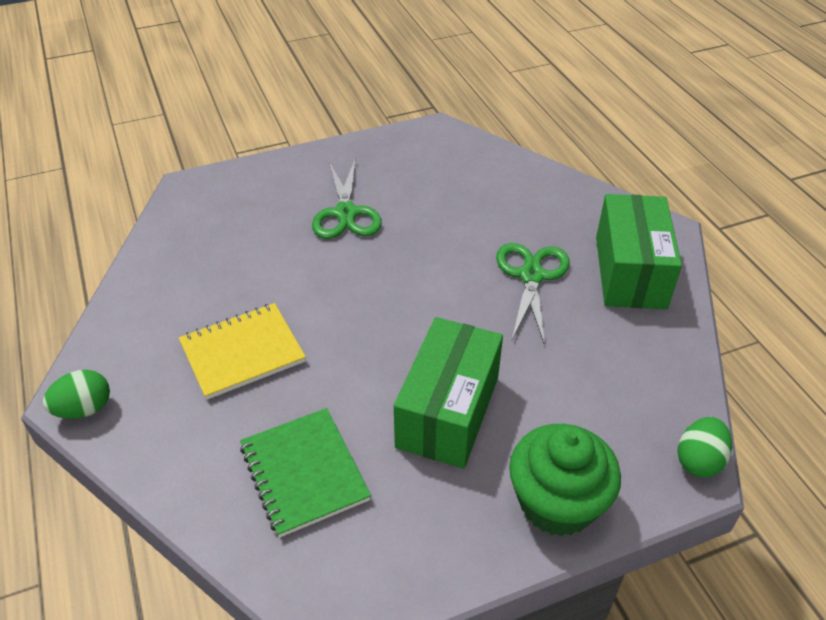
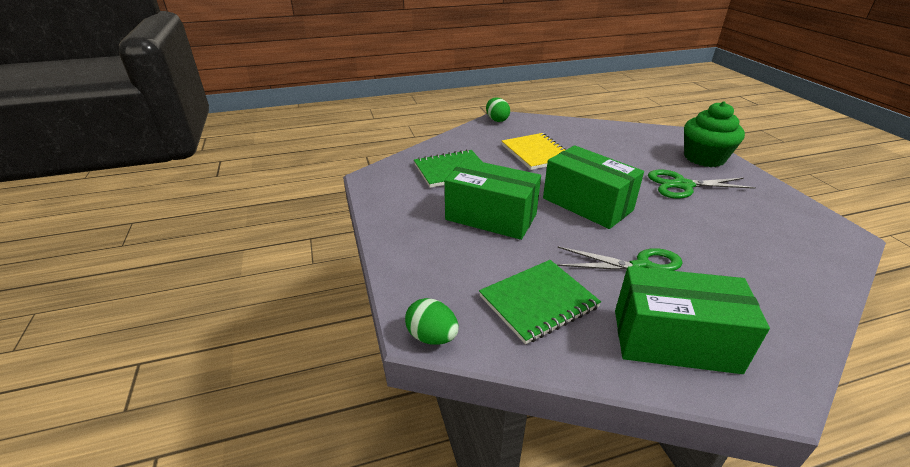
camera: 95 degrees right, 10 degrees down
(401, 306) = (587, 204): none -> green box
(557, 502) = (411, 254): green cupcake -> green cupcake (704, 158)
(611, 365) = (538, 302): none -> green notebook

